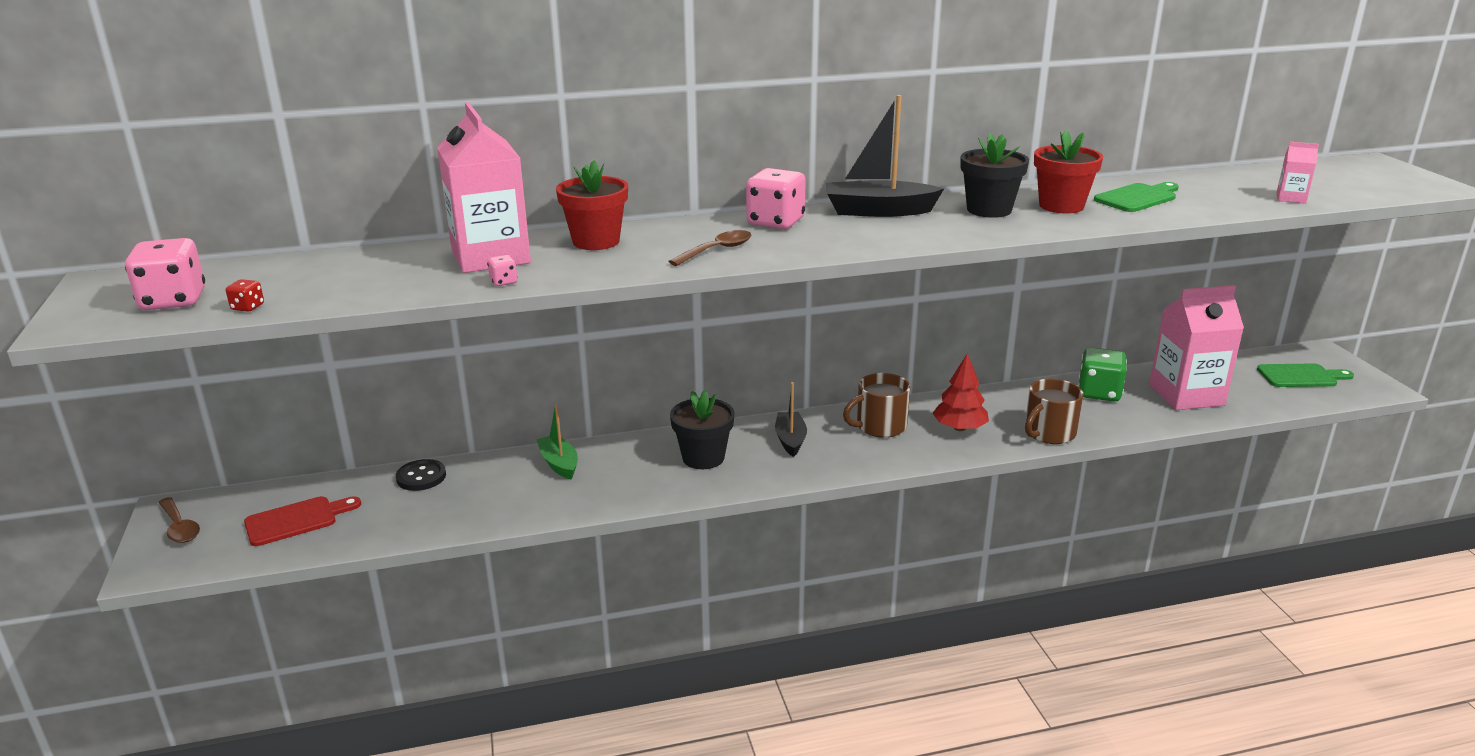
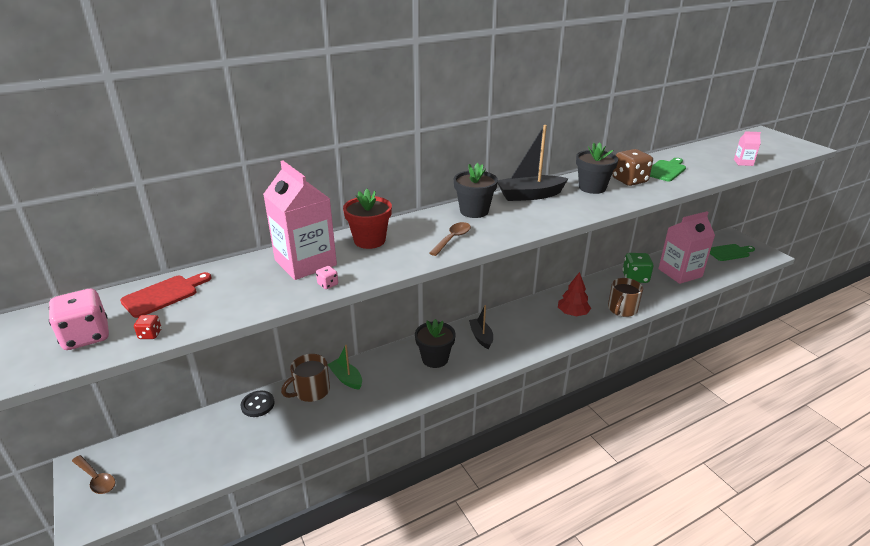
camera: 15 degrees left, 5 degrees up
(297, 520) = (183, 456): red cutting board -> red cutting board (164, 295)
(775, 222) = (474, 211): pink dice -> black flower pot
(880, 426) = (528, 319): brown mug -> brown mug (311, 391)
(1061, 206) = (629, 180): red flower pot -> brown dice

